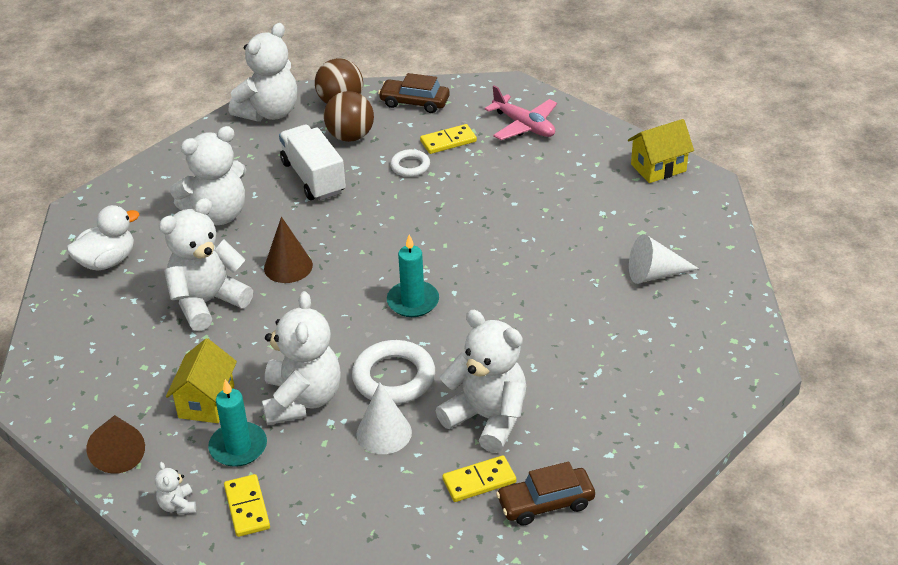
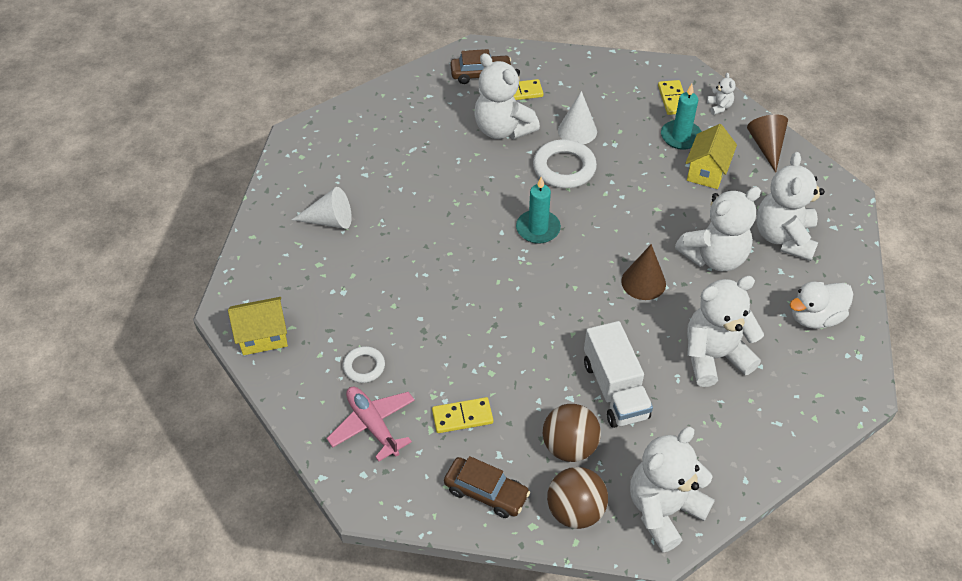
camera: 170 degrees left, 10 degrees up
(302, 399) = (634, 162): white teddy bear -> white teddy bear (783, 237)
(410, 166) = (511, 387): white ring -> white ring (364, 366)

